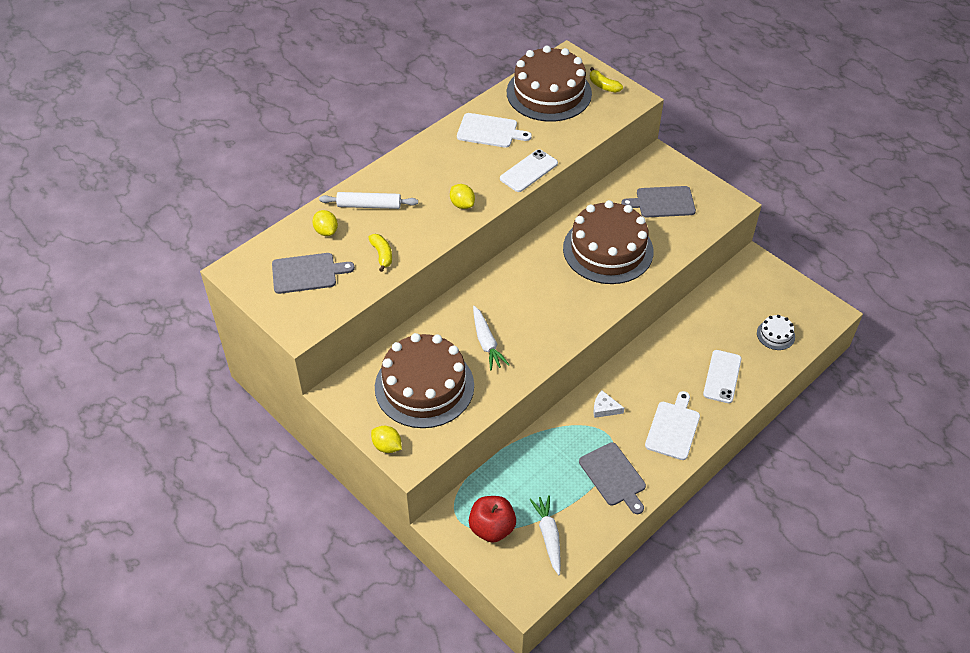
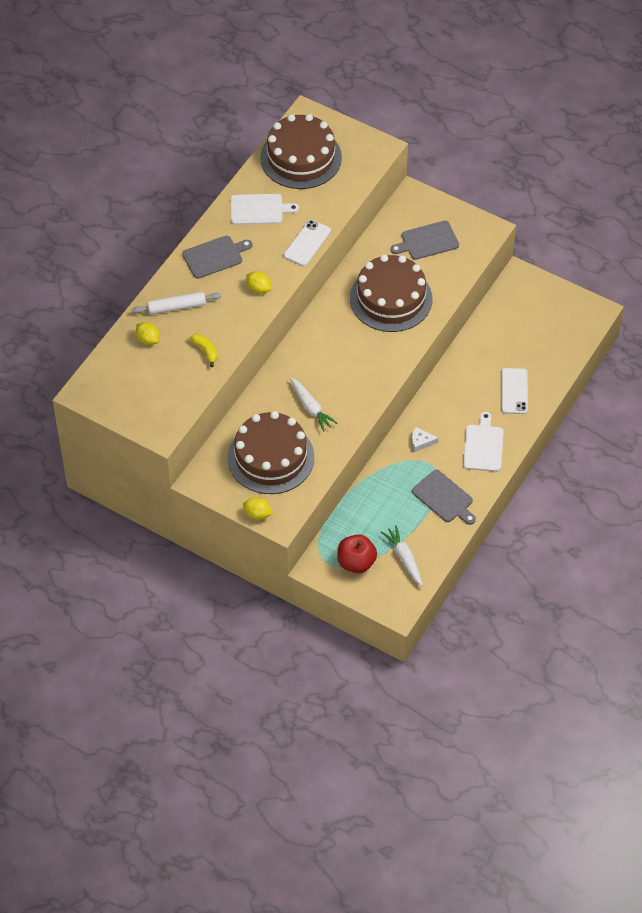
camera: 15 degrees left, 5 degrees up
(307, 273) = (147, 382): grey cutting board -> grey cutting board (215, 256)
(603, 86) = (349, 140): yellow banana -> none
(775, 335) = (552, 343): white cake -> none

